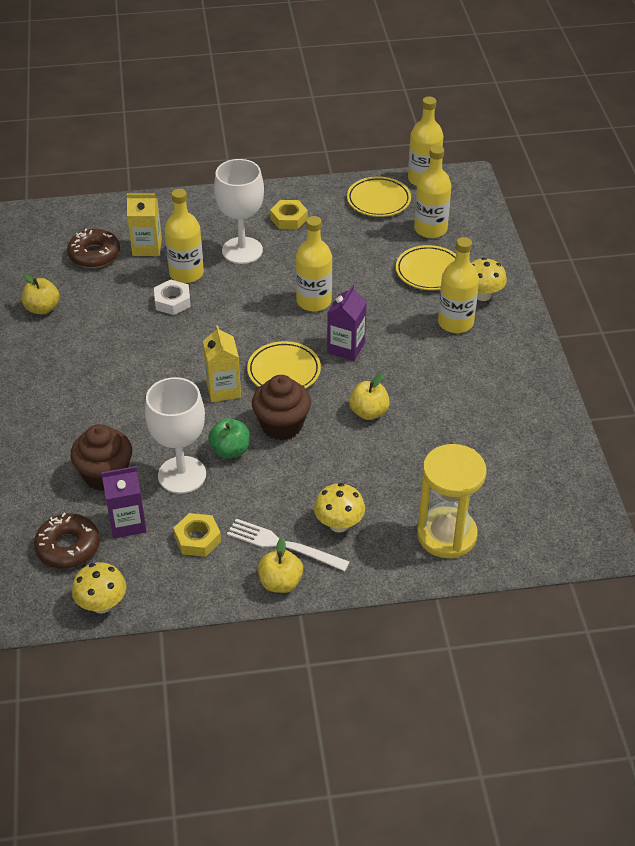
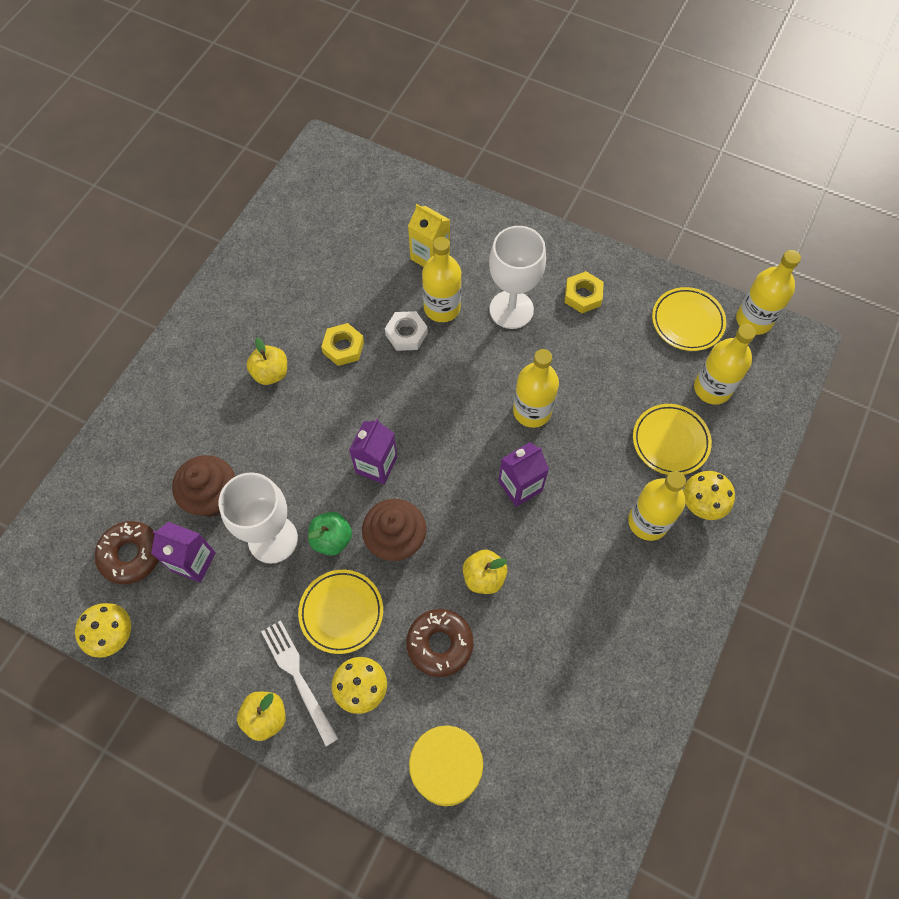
camera: 35 degrees right, 20 degrees up
(42, 308) = (294, 276): yellow apple -> yellow apple (271, 373)
(94, 255) = (379, 239): brown donut -> brown donut (440, 644)
(197, 539) = (235, 619): yellow nut -> yellow nut (343, 347)
(223, 389) = (376, 465): yellow carton -> purple carton
(284, 371) = (444, 478): yellow plate -> yellow plate (341, 612)

